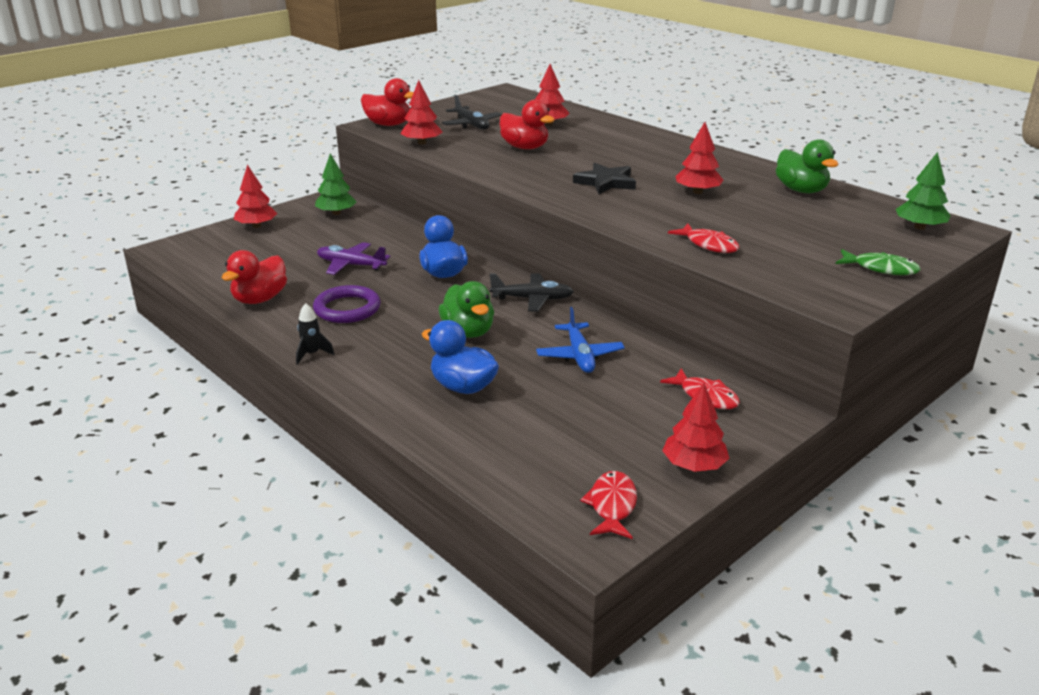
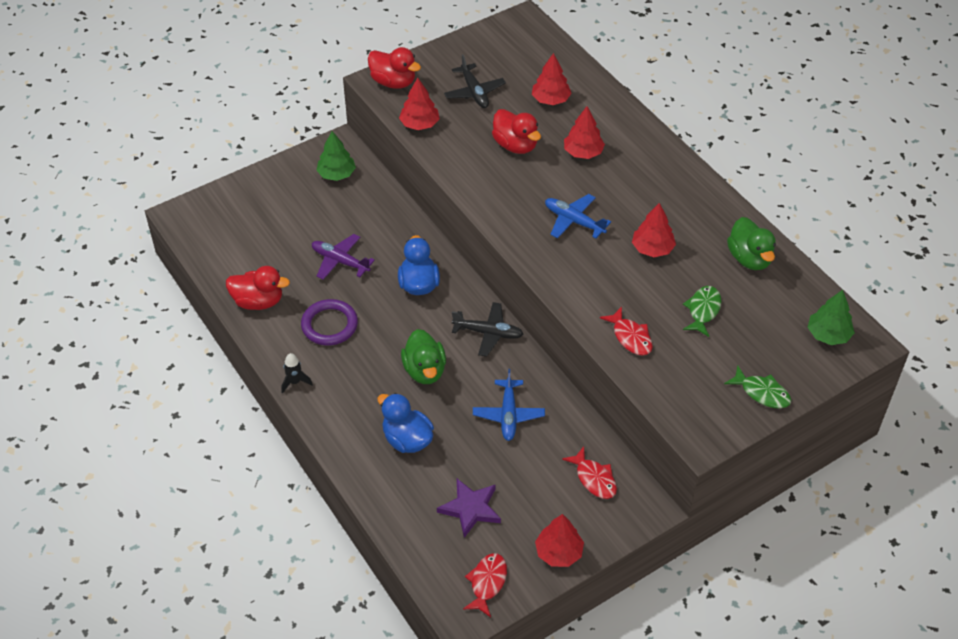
camera: 10 degrees right, 20 degrees up
(256, 226) = (262, 187): red tree -> red tree (583, 152)
(260, 299) = (258, 301): red duck -> red duck turned 120 degrees counterclockwise
(563, 438) = (470, 509): none -> purple star
(606, 182) = (573, 221): black star -> blue plane
(776, 223) = (703, 310): none -> green fish

